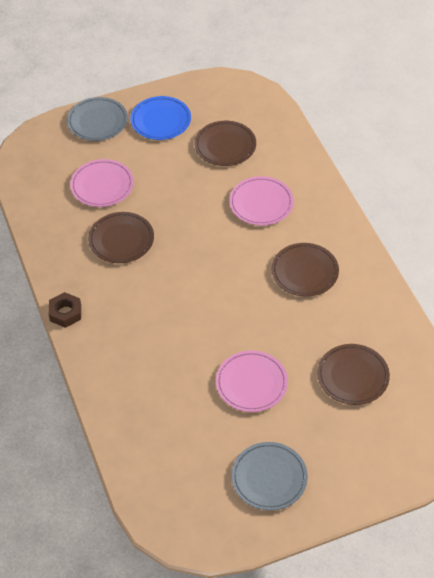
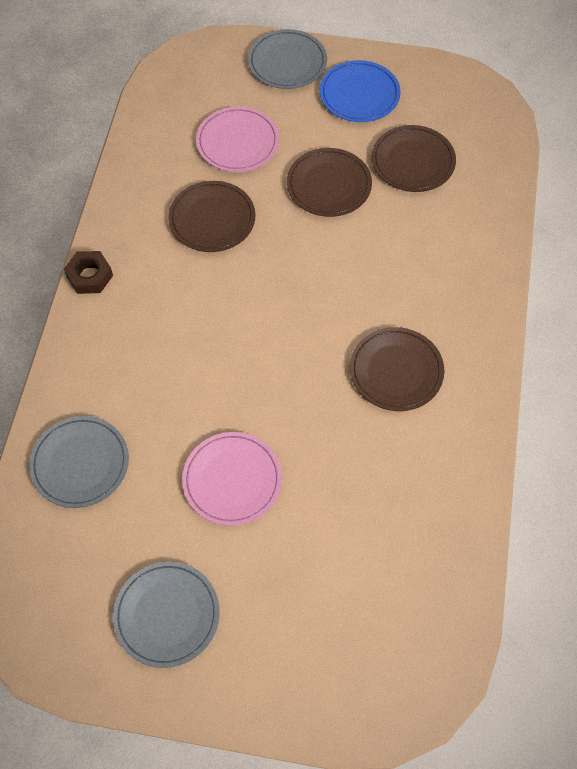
camera: 30 degrees right, 10 degrees up
(148, 424) = (80, 463): none -> grey plate
(261, 203) = (405, 255): pink plate -> none
(353, 376) = (359, 542): brown plate -> brown plate (329, 185)

